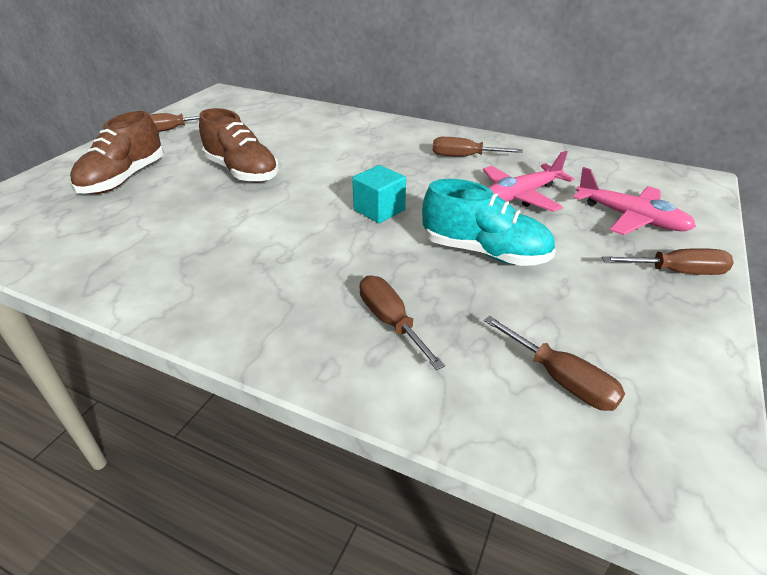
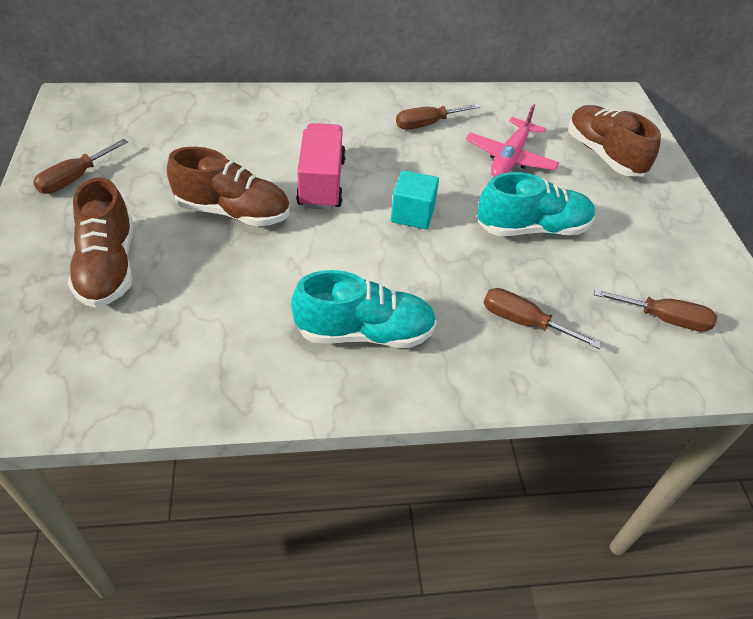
camera: 35 degrees left, 10 degrees up
(238, 276) = (364, 333): none -> turquoise shoe
(328, 172) = (321, 183): none -> pink truck
(630, 218) = (603, 155): pink plane -> brown shoe
(677, 272) = (666, 198): brown screwdriver -> none

